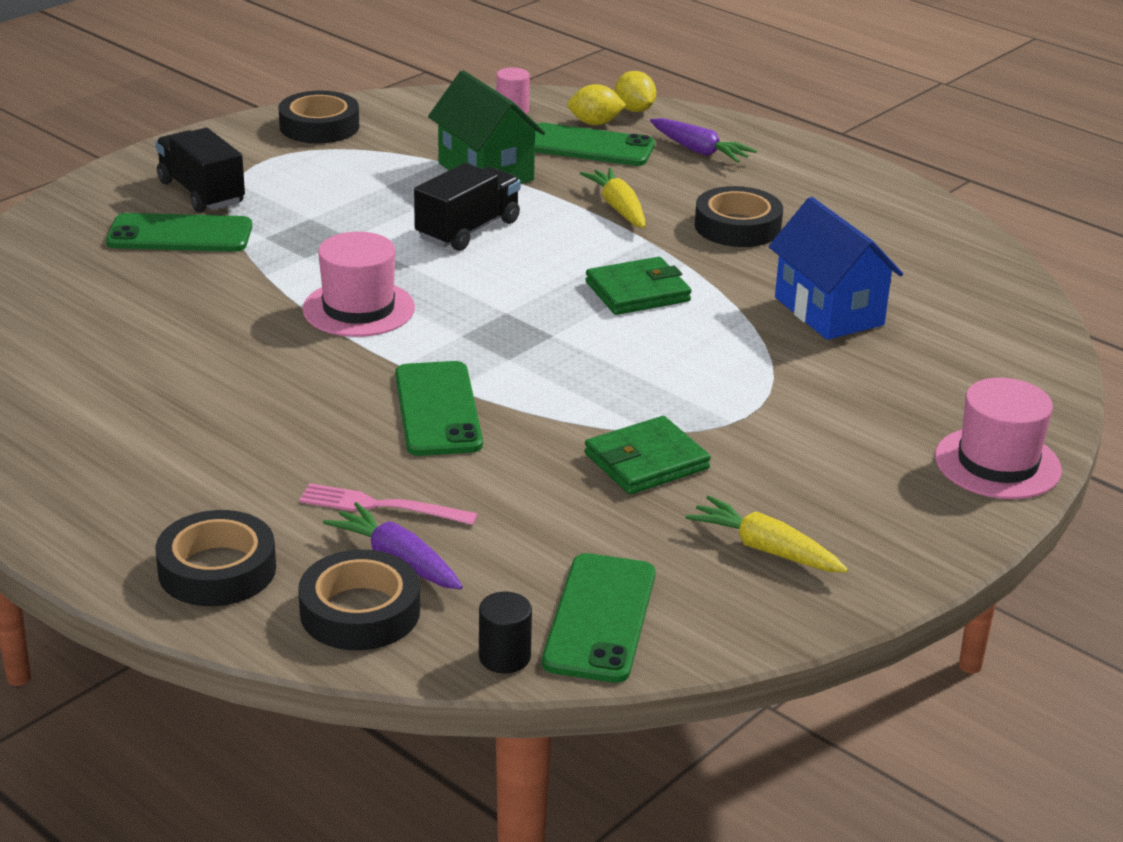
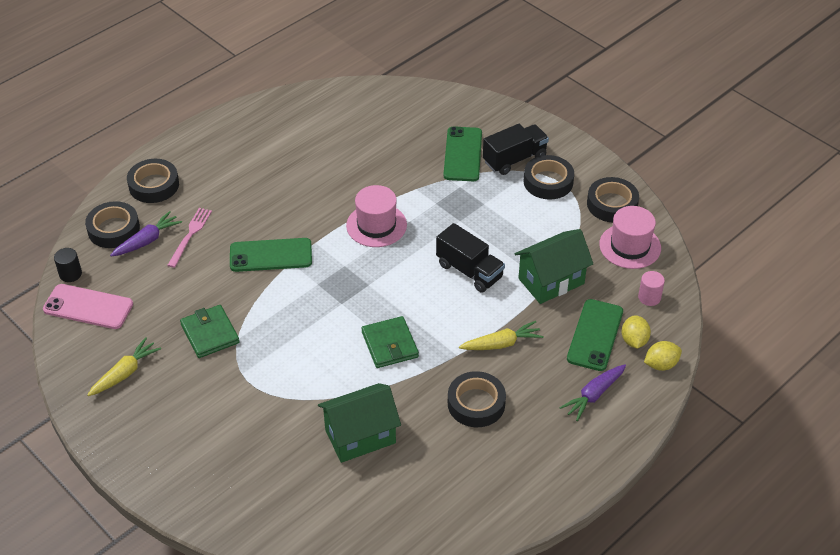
camera: 95 degrees right, 15 degrees up
(262, 169) = (548, 182): none -> black tape
(600, 618) = (88, 307): green phone -> pink phone
(828, 311) = (360, 436): blue house -> green house
(997, 463) = (180, 489): pink hat -> pink hat (630, 246)

